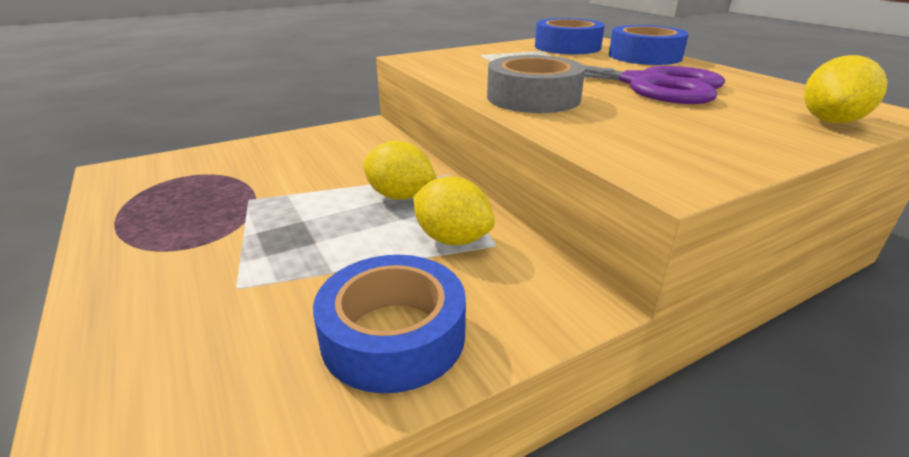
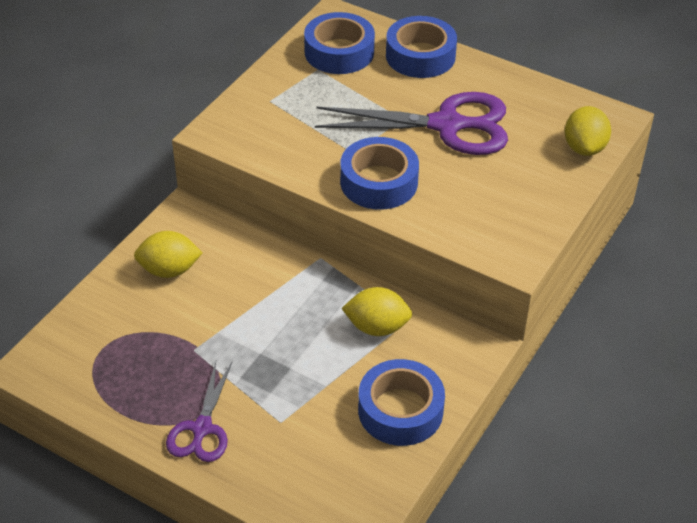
camera: 30 degrees left, 15 degrees up
(154, 261) = (202, 428): none -> purple scissors
(400, 196) = (305, 299): yellow lemon -> yellow lemon (169, 270)
(533, 98) = (379, 182): grey tape -> blue tape

